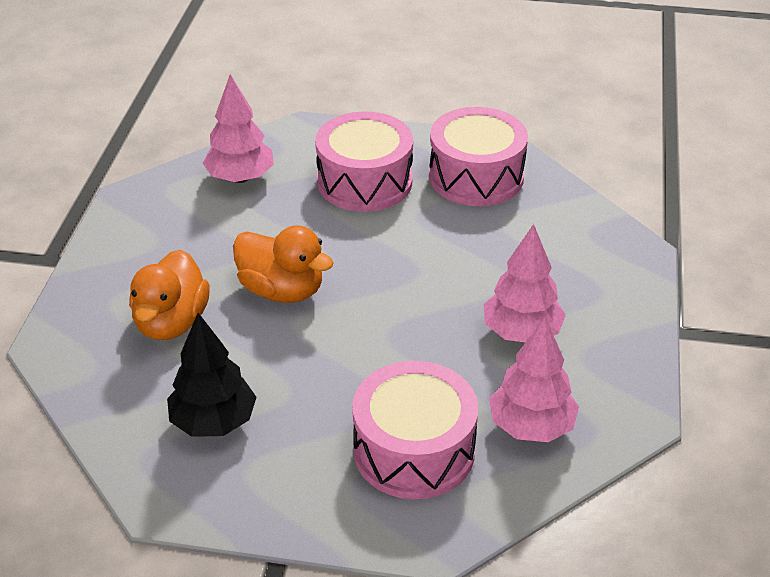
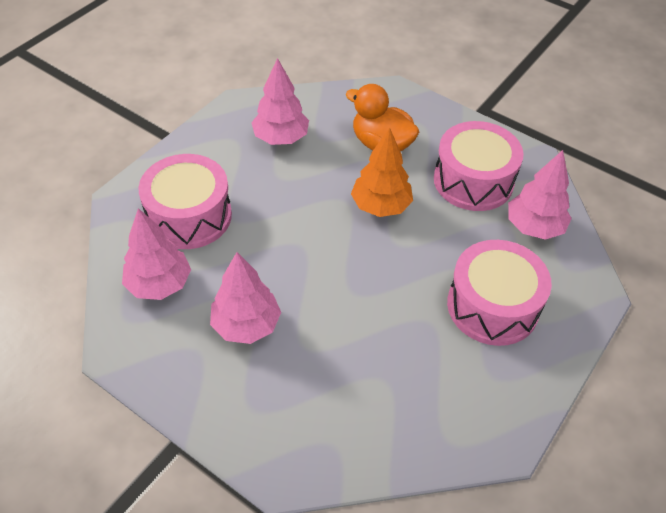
camera: 115 degrees right, 10 degrees up
(214, 422) = (281, 138): black tree -> pink tree
(282, 290) = (380, 206): orange duck -> orange tree
(476, 176) = (462, 395): pink drum -> pink drum (473, 181)

